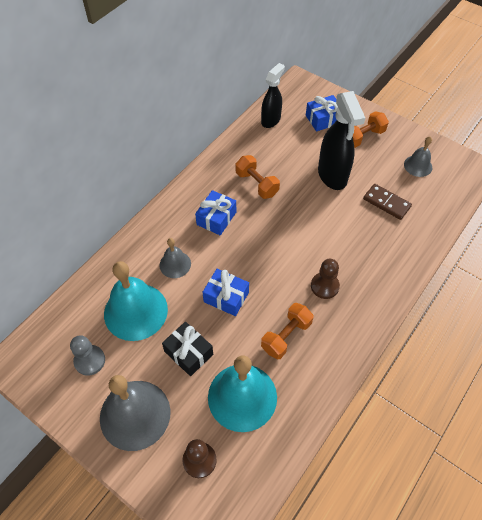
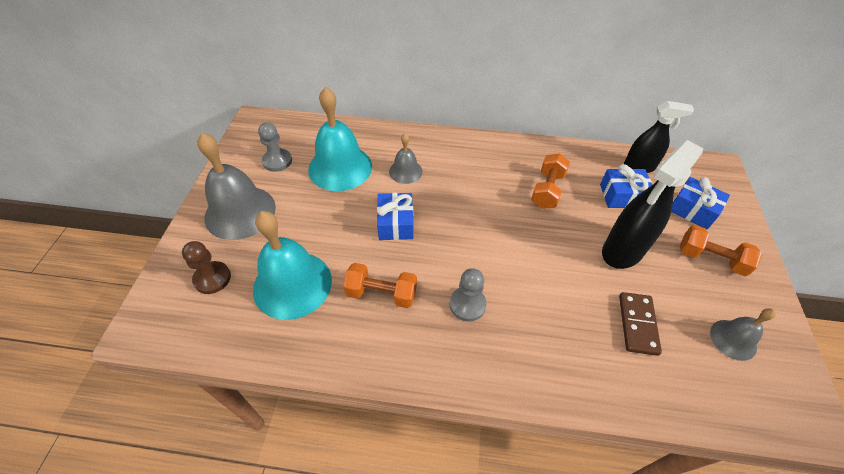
camera: 60 degrees right, 5 degrees down
(188, 353) = (319, 222): black gift -> none
(216, 218) = (479, 177): blue gift -> blue gift (622, 196)
(324, 286) = (467, 304): brown pawn -> grey pawn

